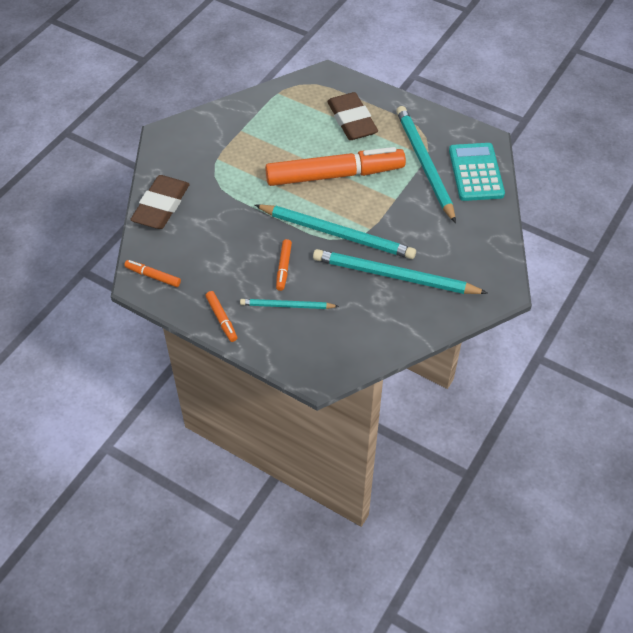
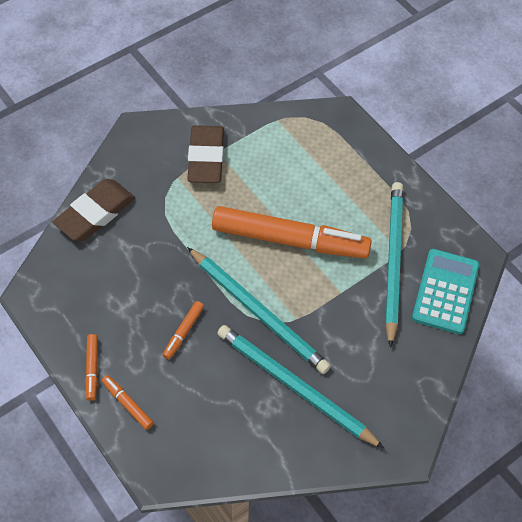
camera: 20 degrees right, 5 degrees up
(153, 276) = (49, 292): orange marker -> orange marker (127, 404)
(287, 306) = (165, 379): turquoise pencil -> none
(351, 120) = (339, 180): brown eraser -> brown eraser (206, 158)

